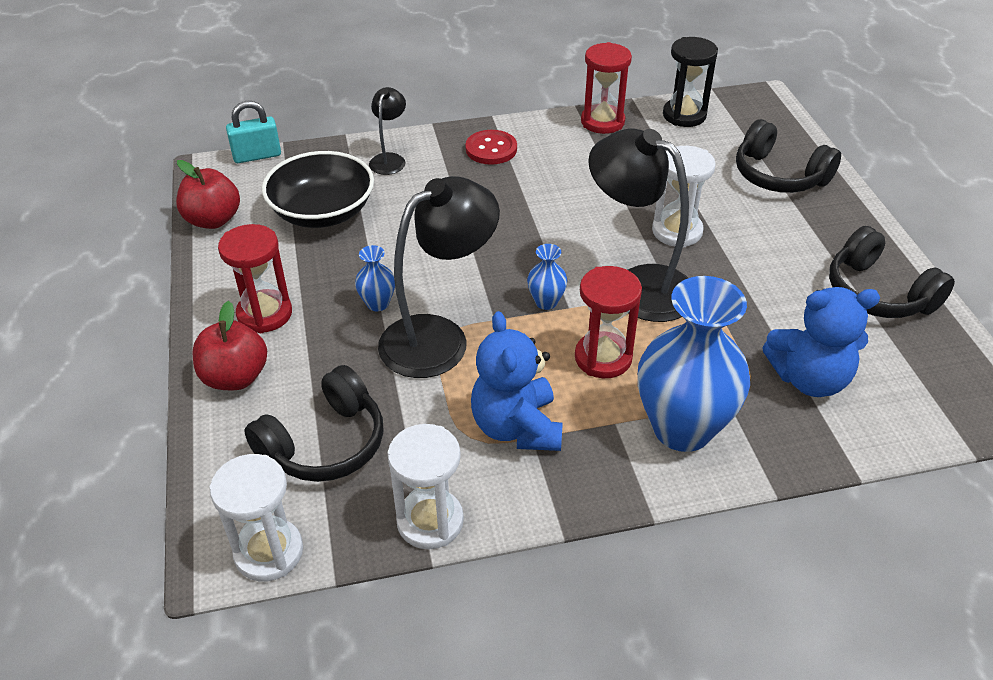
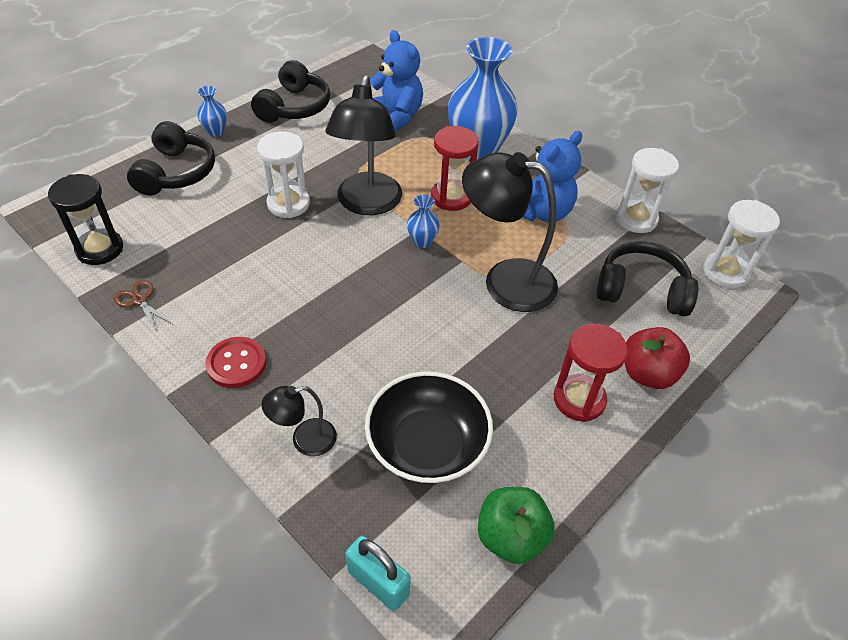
camera: 125 degrees left, 5 degrees up
(213, 220) = (511, 537): red apple -> green apple
(377, 303) = (504, 333): blue vase -> blue vase (216, 132)
(602, 122) = (139, 300): red hourglass -> brown scissors

